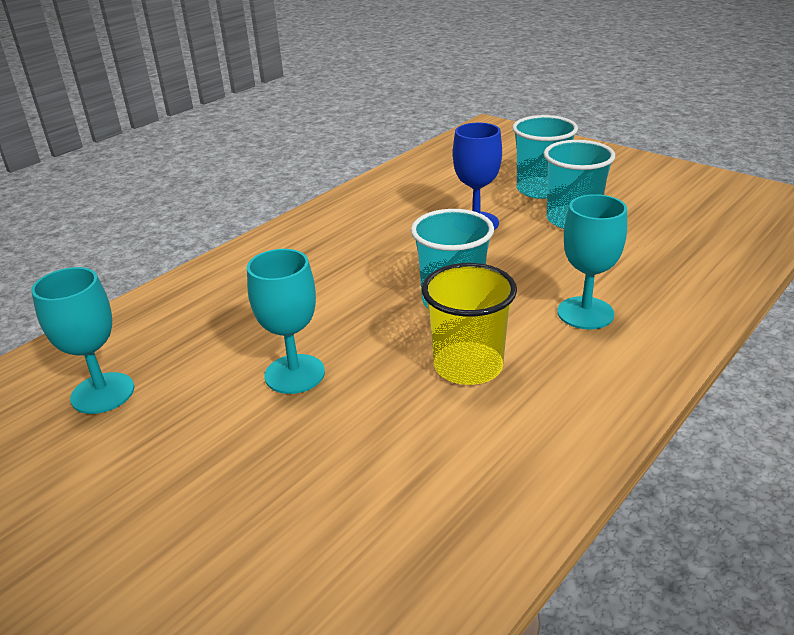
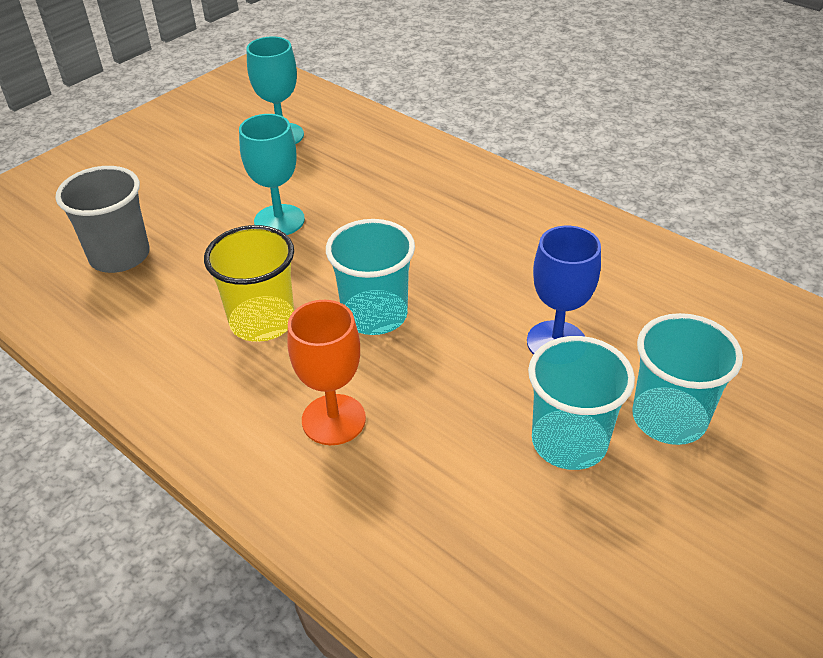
camera: 90 degrees right, 10 degrees up
(348, 509) = (120, 256): none -> grey cup
(585, 313) = (333, 419): turquoise goblet -> orange goblet

